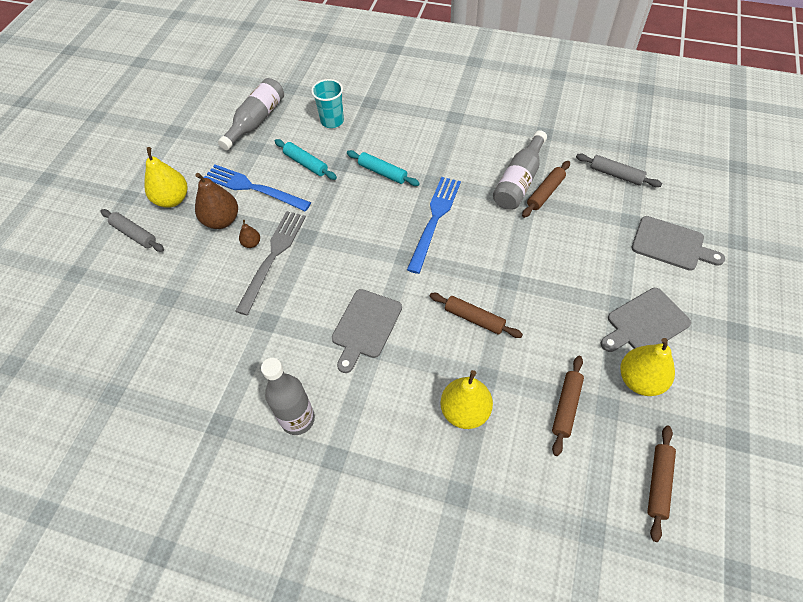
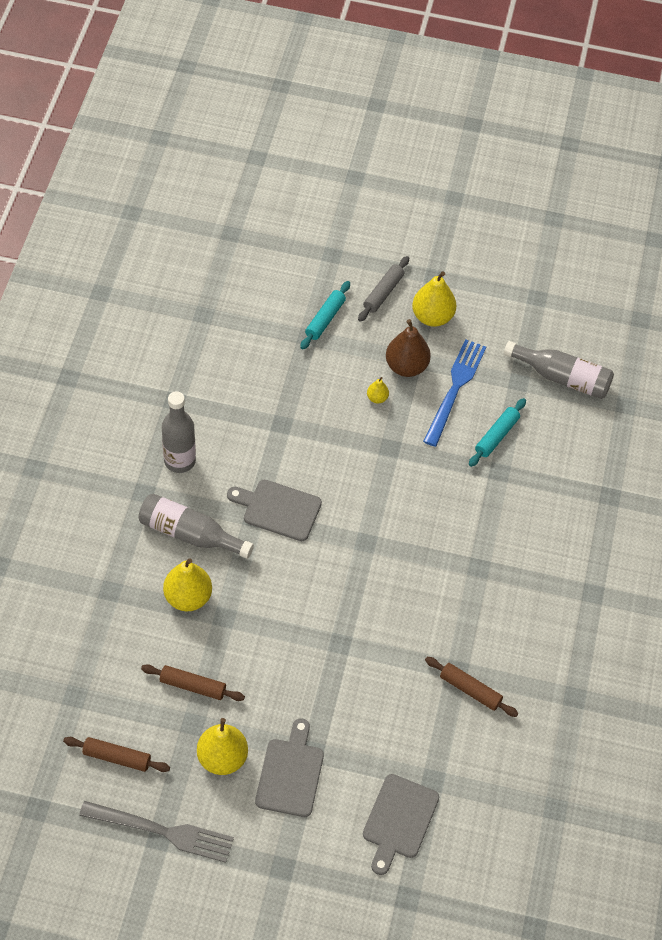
camera: 80 degrees right, 0 degrees up
(251, 243) = (377, 398): brown pear -> yellow pear
(273, 257) = (360, 419): grey fork -> grey fork (162, 831)
(332, 121) = (571, 457): turquoise cup -> none
(382, 172) = (489, 515): turquoise rolling pin -> turquoise rolling pin (325, 319)
(435, 220) = (420, 571): blue fork -> none
(474, 319) = (290, 608): brown rolling pin -> none
(519, 181) = (487, 662): grey bottle -> grey bottle (190, 534)
(616, 175) = (507, 774): grey rolling pin -> none
(645, 323) = (290, 773): grey cutting board -> grey cutting board turned 45 degrees clockwise

